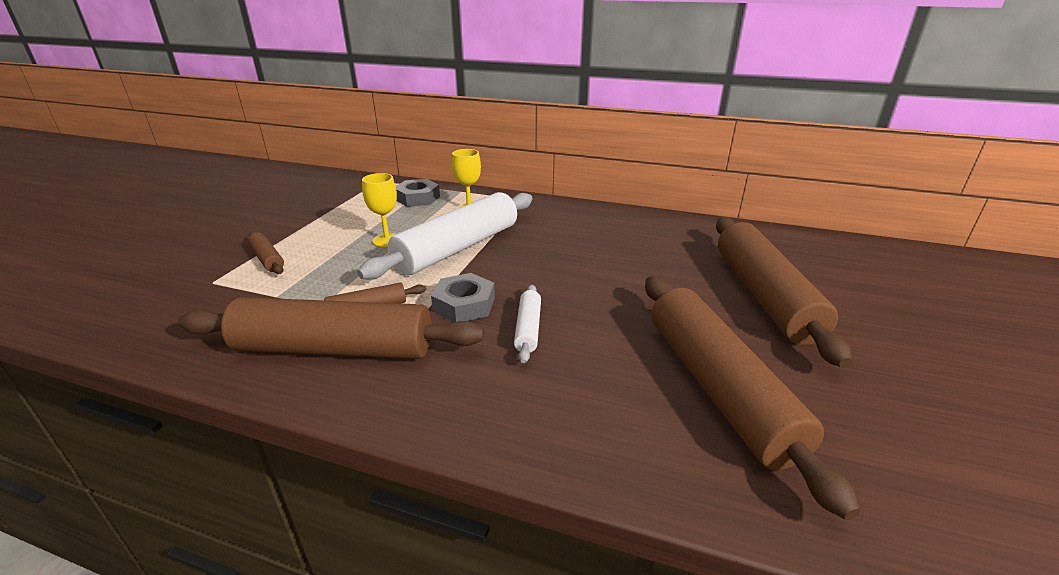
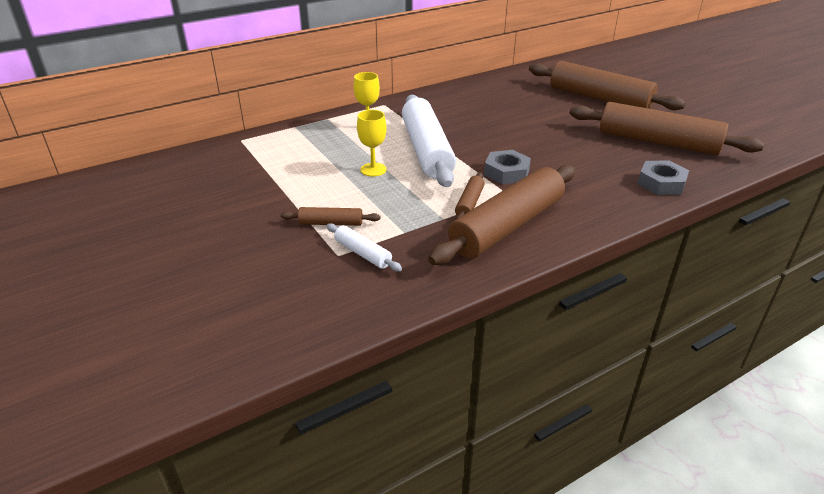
camera: 50 degrees left, 5 degrees up
(417, 198) = (311, 137): grey nut -> grey nut (661, 183)
(528, 328) = (557, 164): white rolling pin -> white rolling pin (362, 253)

